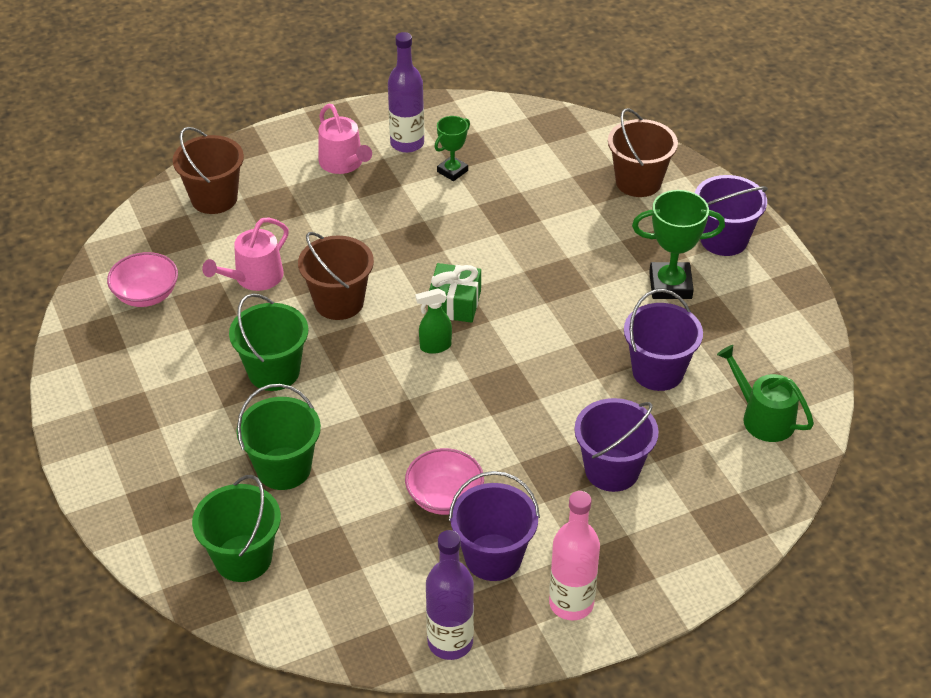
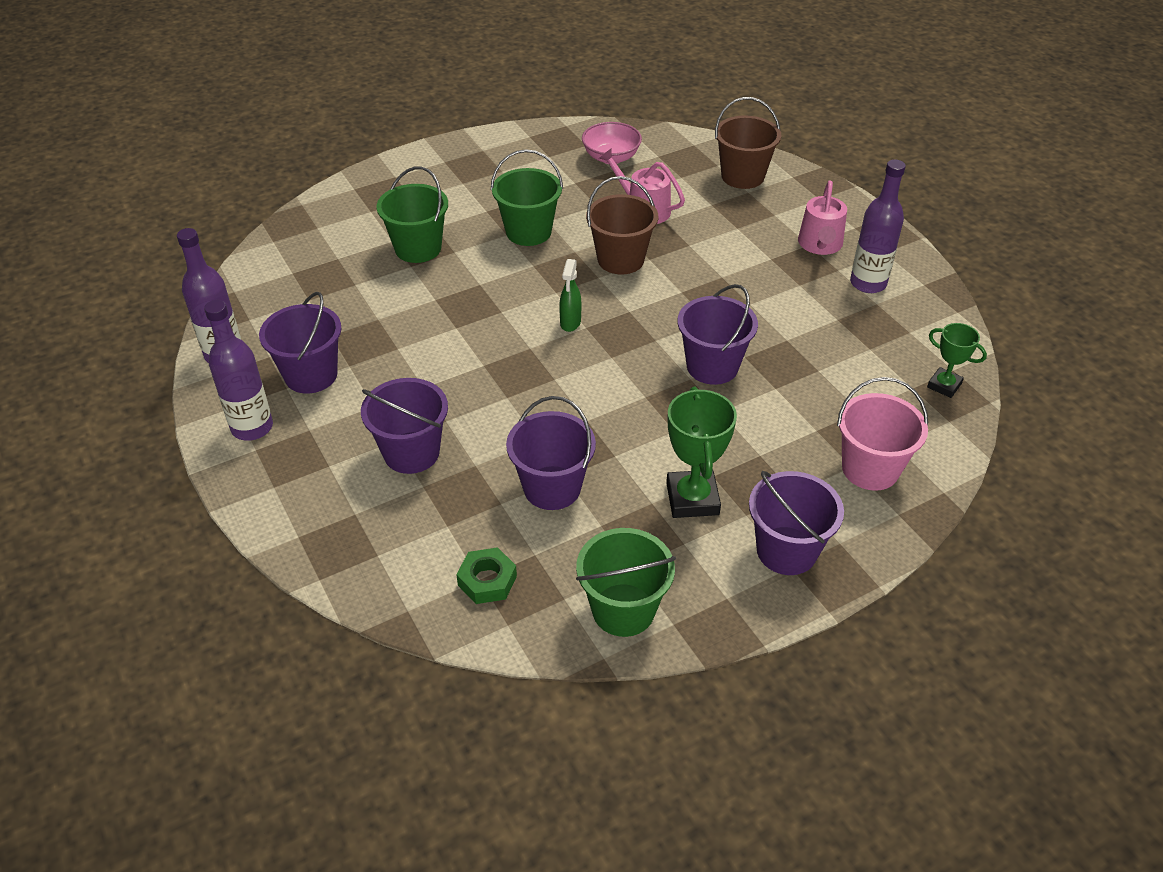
camera: 85 degrees right, 0 degrees up
(243, 558) = (325, 238): green bucket -> green bucket (623, 610)
(343, 163) = (820, 245): pink watering can -> pink watering can turned 45 degrees counterclockwise
(435, 346) = (570, 323): green spray bottle -> green spray bottle turned 150 degrees counterclockwise
(444, 497) = (382, 341): pink bowl -> none
(452, 171) = (834, 318): green trophy -> green trophy (944, 385)
(454, 303) = (632, 332): green gift -> none
(509, 255) = (712, 366): none -> purple bucket
(571, 603) = (252, 427): pink bottle -> purple bottle
(638, 182) = (870, 469): brown bucket -> pink bucket
(763, 418) = (487, 580): green watering can -> green nut

